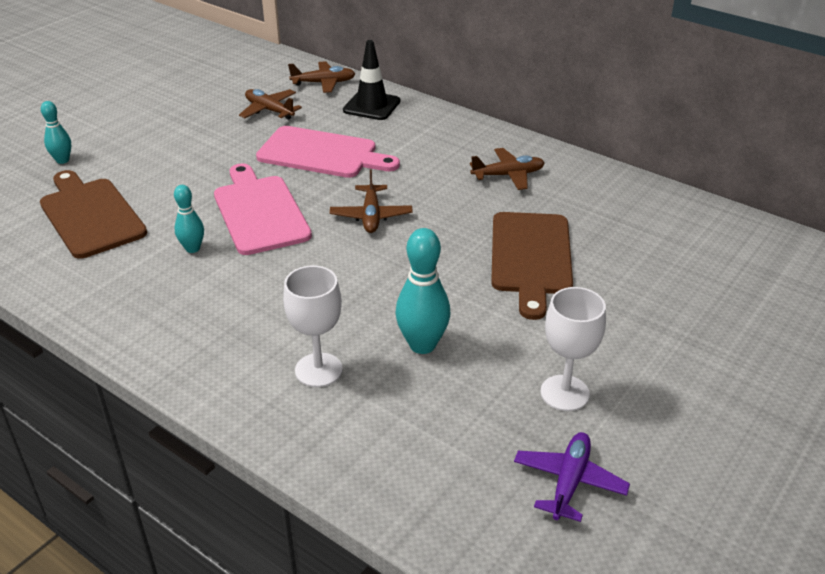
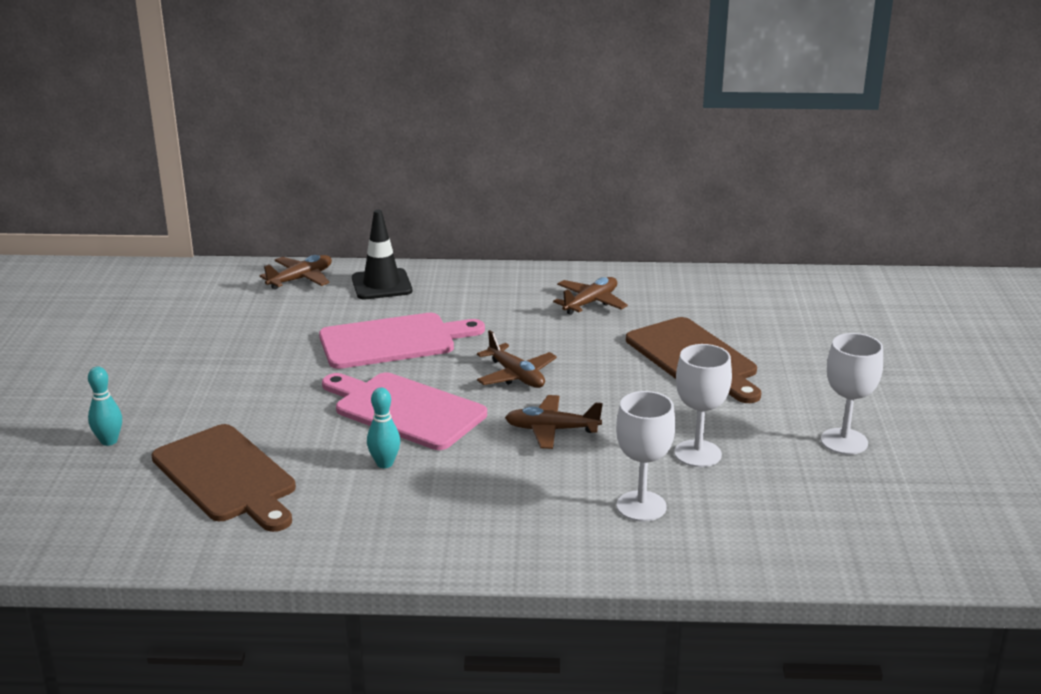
camera: 35 degrees left, 10 degrees down
(90, 215) = (227, 477): brown cutting board -> brown cutting board turned 150 degrees counterclockwise
(269, 110) = (279, 321): brown plane -> brown plane (552, 430)
(422, 345) = (697, 454): turquoise bowling pin -> white goblet
(569, 482) = (921, 495): purple plane -> none

